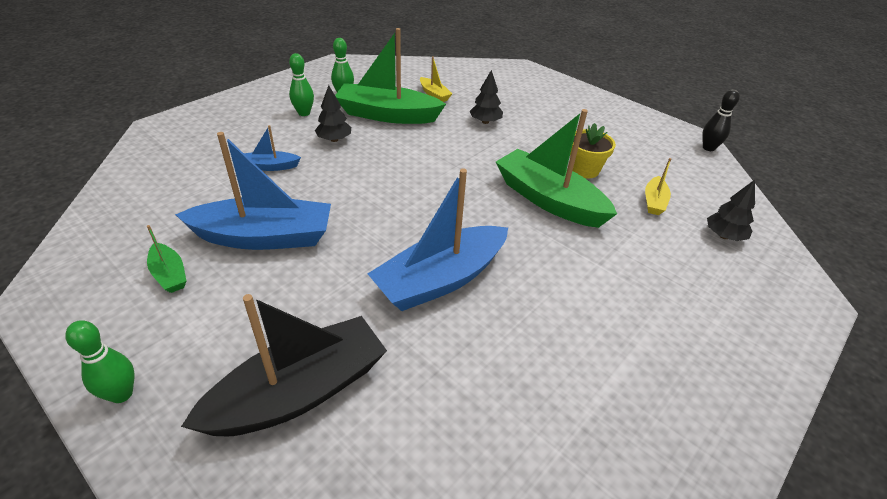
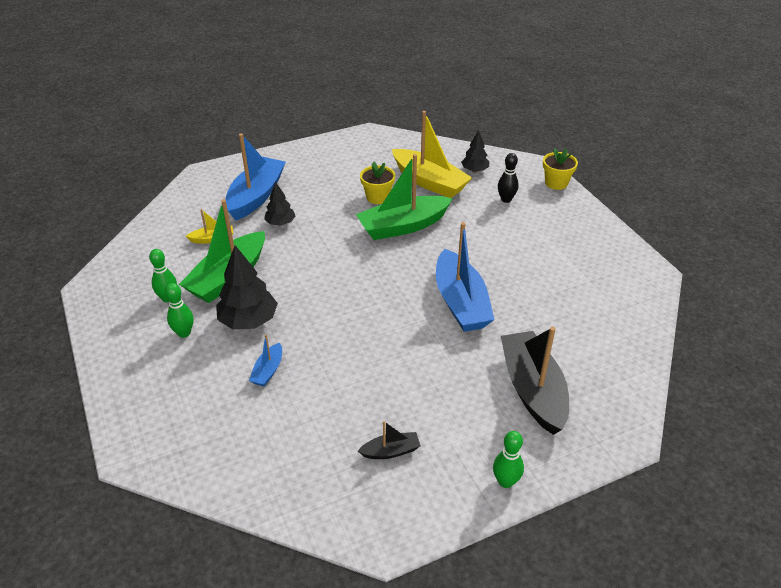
camera: 65 degrees left, 0 degrees up
(169, 274) = (390, 451): green boat -> black boat
(264, 237) = (370, 388): blue boat -> blue boat (256, 196)
(334, 139) = (248, 320): black tree -> black tree, size x1.69
(654, 201) = (429, 182): yellow boat -> yellow boat, size x2.19
(708, 148) = (385, 133): black bowling pin -> black bowling pin (506, 199)
(796, 333) = (556, 183): none -> yellow flower pot

